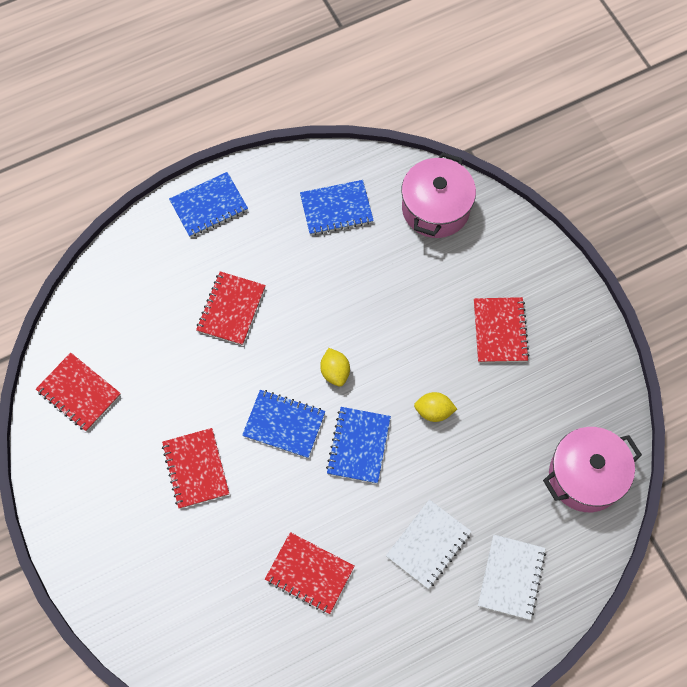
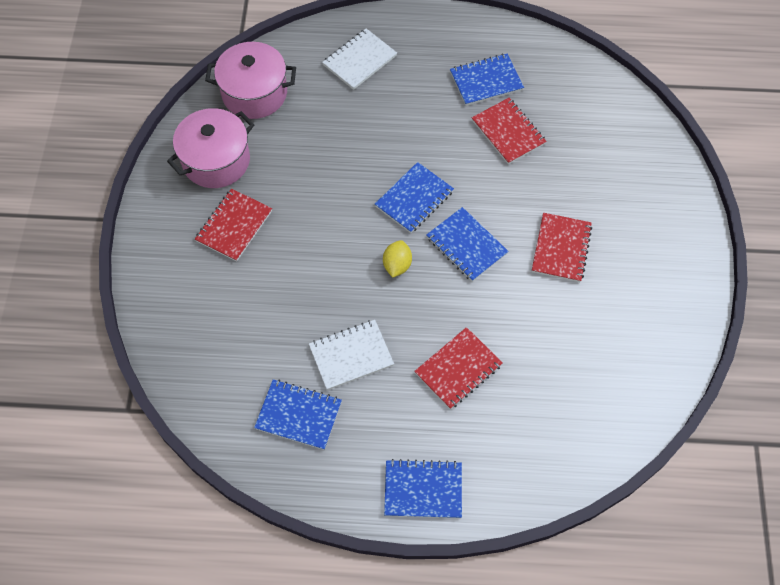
camera: 150 degrees left, 5 degrees down
(79, 393) = (639, 365): red notebook -> none
(366, 627) = (486, 81): none -> blue notebook
(428, 544) = (405, 107): white notebook -> white notebook (351, 355)
(434, 411) = (335, 193): yellow lemon -> none
(435, 208) = (205, 363): pink pot -> pink pot (216, 161)

